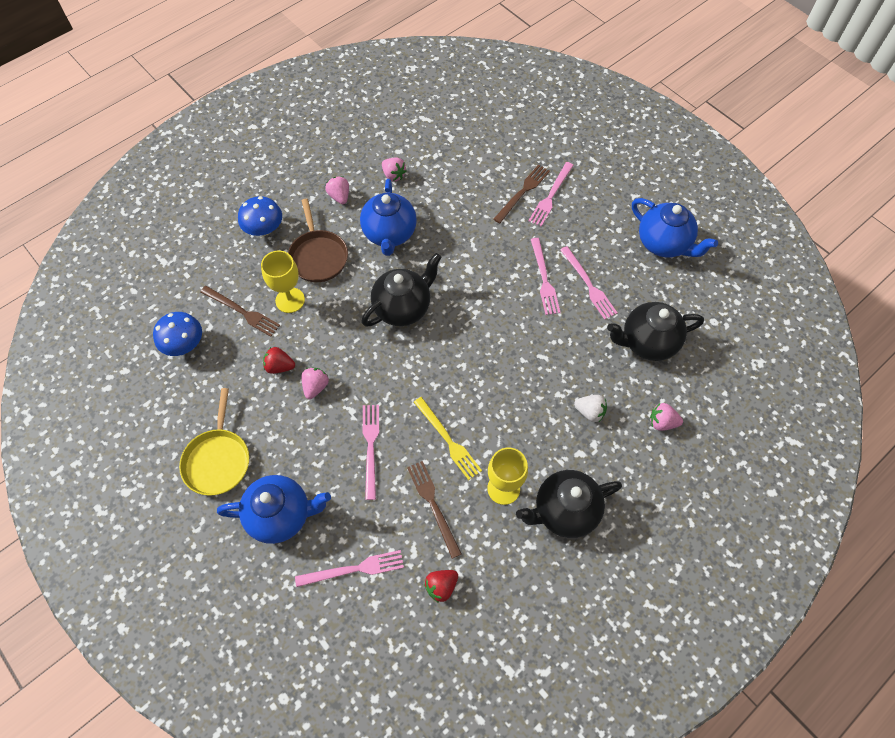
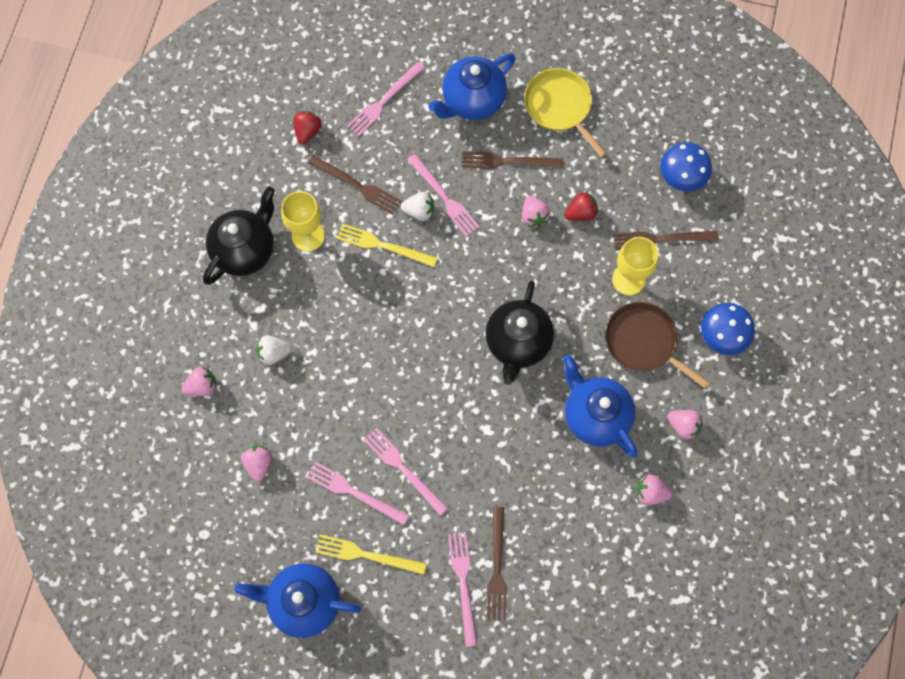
camera: 145 degrees right, 10 degrees up
(297, 443) = (507, 161): none -> brown fork
(399, 449) = (419, 211): none -> white strawberry
(604, 245) = (366, 555): none -> yellow fork
(647, 342) = (259, 463): black teapot -> pink strawberry

